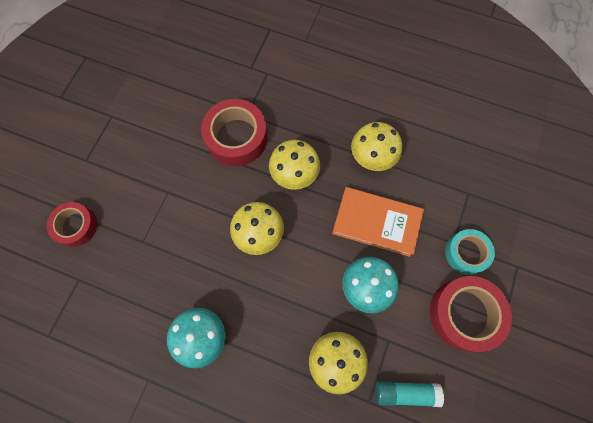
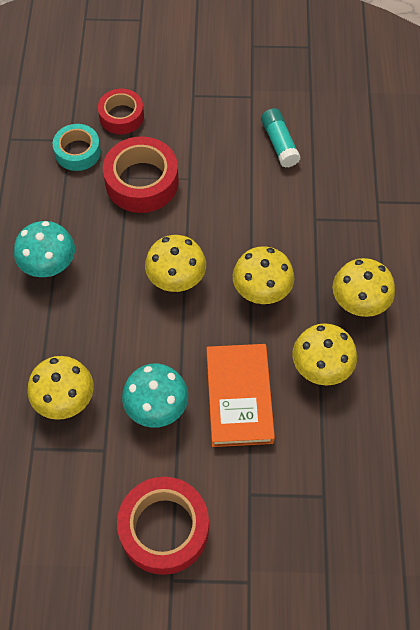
camera: 70 degrees right, 10 degrees down
(236, 137) = (281, 218): red tape -> red tape (142, 182)
(329, 113) = (358, 303): none -> yellow mushroom
(405, 392) = (53, 484): turquoise glue stick -> turquoise glue stick (279, 144)
(466, 253) = (242, 513): turquoise tape -> turquoise tape (78, 152)

